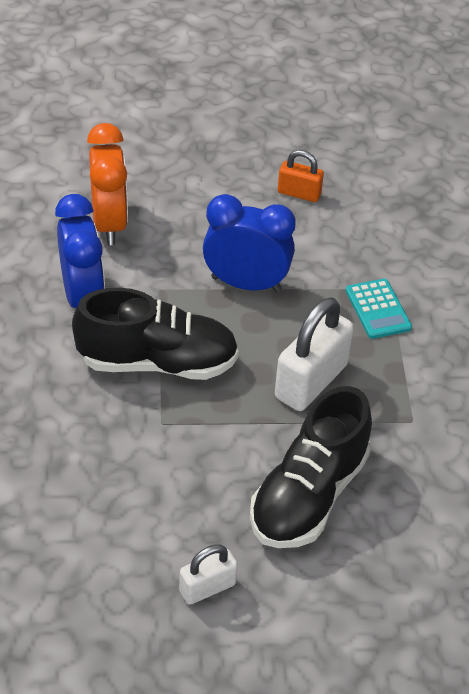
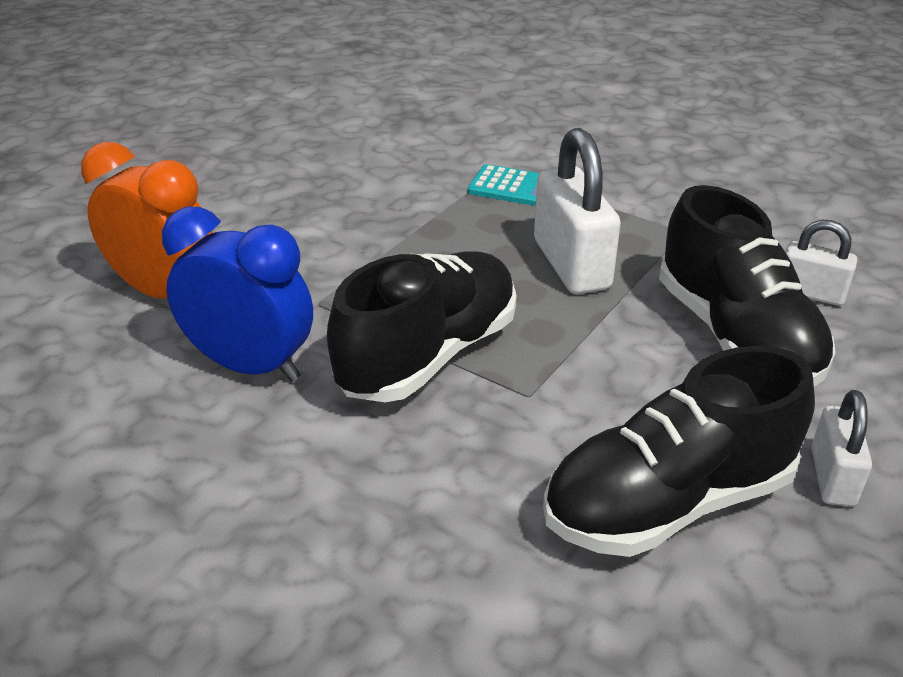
camera: 50 degrees left, 10 degrees down
(124, 521) = (668, 502): none -> black shoe
(246, 284) = (385, 244): blue clock -> none
(299, 193) = (306, 163): orange padlock -> none
(398, 518) = (810, 293): none -> white padlock

